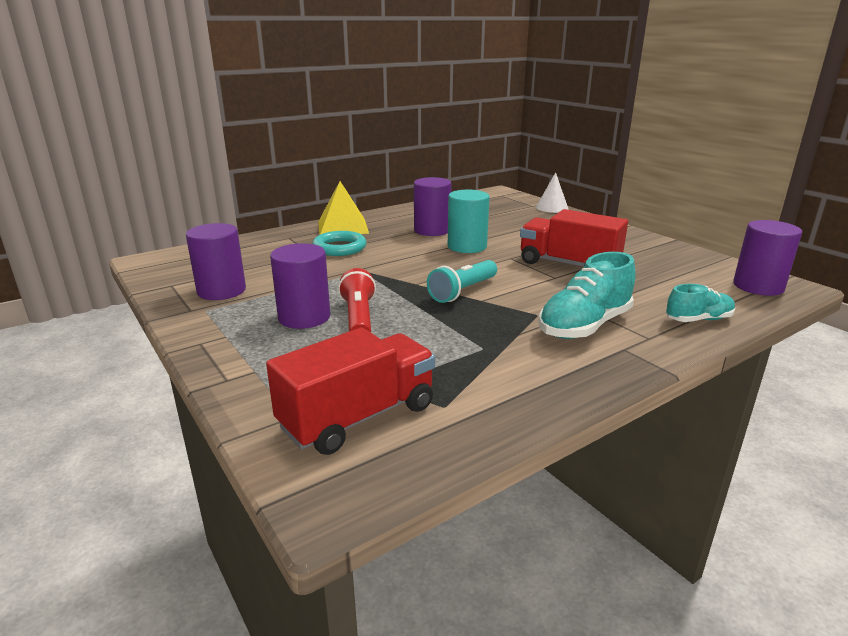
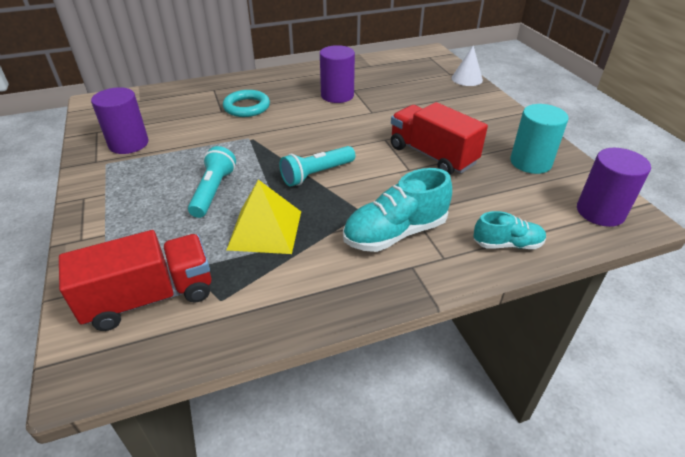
camera: 15 degrees right, 15 degrees up
(304, 317) = (173, 183): purple cylinder -> none
(342, 227) = (264, 82): yellow pyramid -> yellow pyramid (265, 230)
(358, 318) = (213, 191): red flashlight -> turquoise flashlight
(467, 246) = (355, 120): turquoise cylinder -> turquoise cylinder (530, 162)

